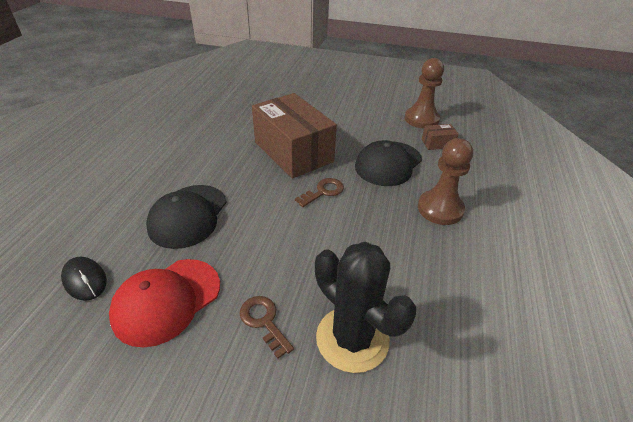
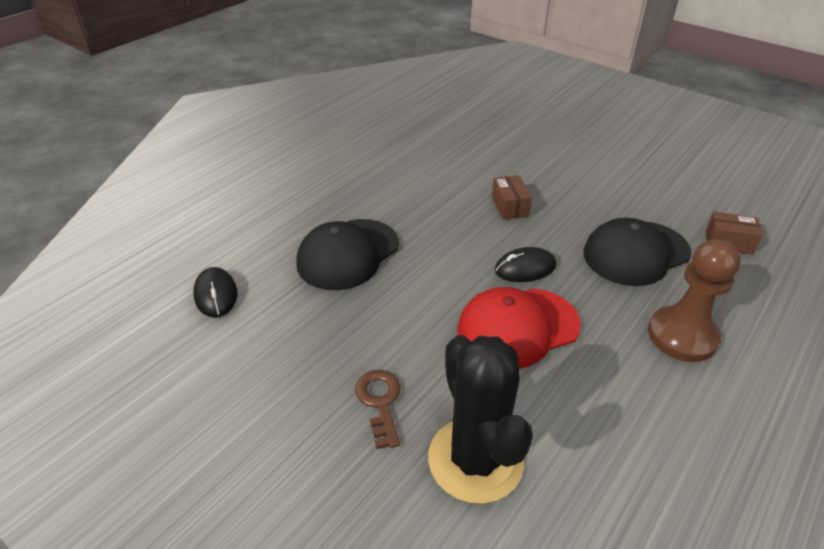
camera: 25 degrees right, 0 degrees up
(166, 301) = (286, 343): red cap -> red cap (517, 327)
(293, 152) = (509, 206): brown box -> brown box, size x0.40
(323, 191) = (525, 268): brown key -> black mouse
(421, 119) = (721, 201): brown pawn -> none

